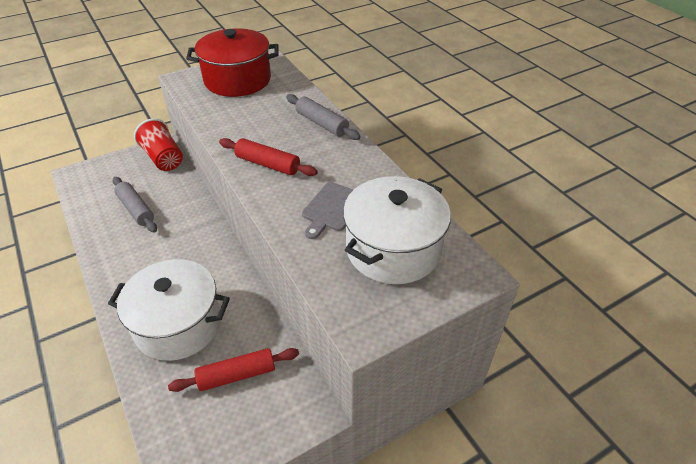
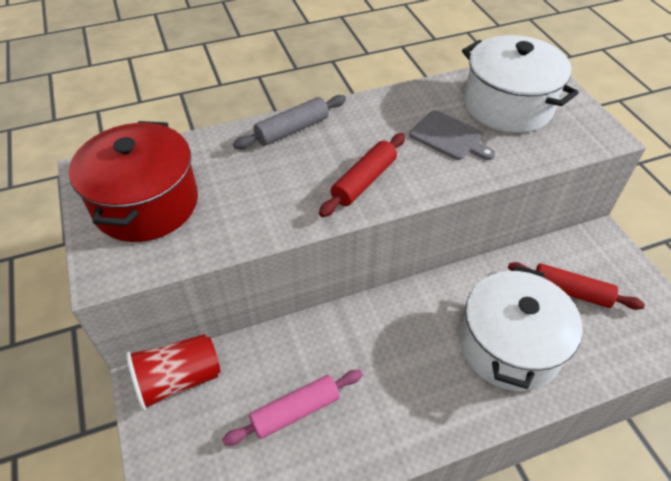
camera: 80 degrees left, 5 degrees up
(136, 209) = (295, 411): grey rolling pin -> pink rolling pin
(237, 375) = (570, 292): red rolling pin -> red rolling pin turned 60 degrees counterclockwise

